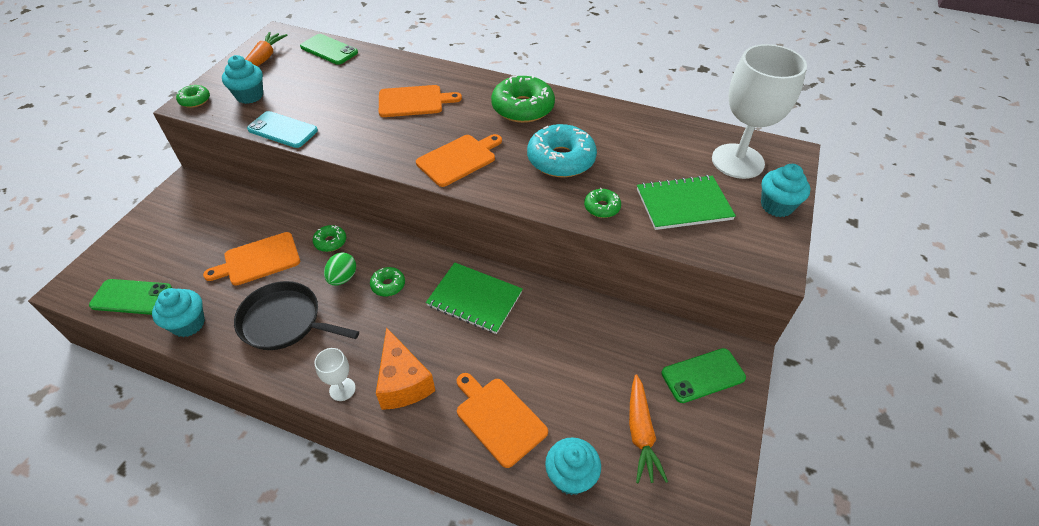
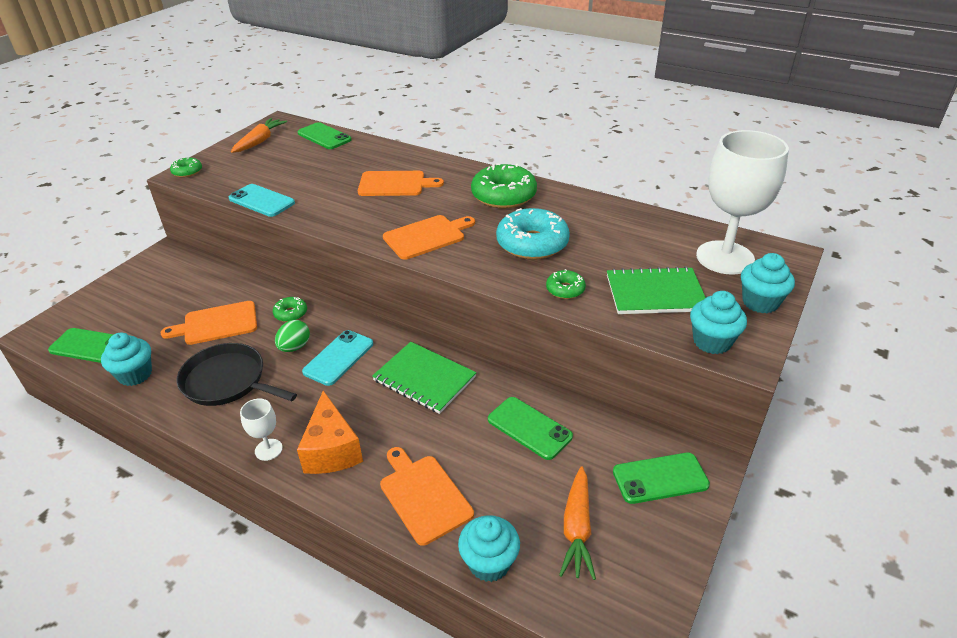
camera: 10 degrees right, 10 degrees down
(250, 96) = (239, 171): turquoise cupcake -> turquoise cupcake (712, 342)
(388, 285) = (338, 358): green donut -> turquoise phone
(580, 339) = (529, 428): none -> green phone

